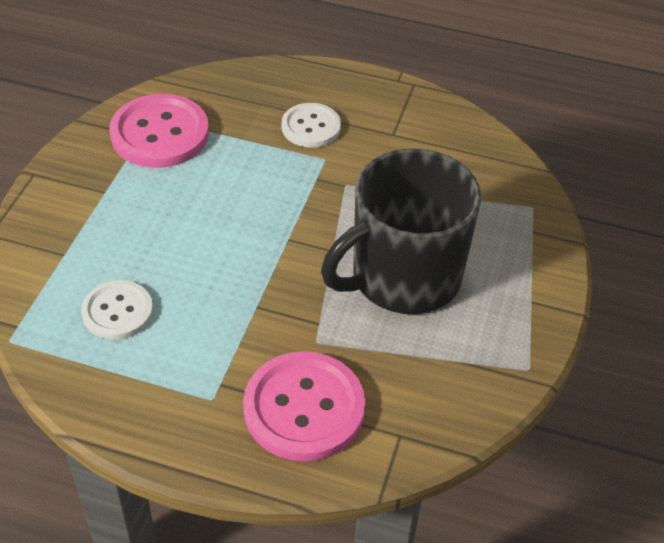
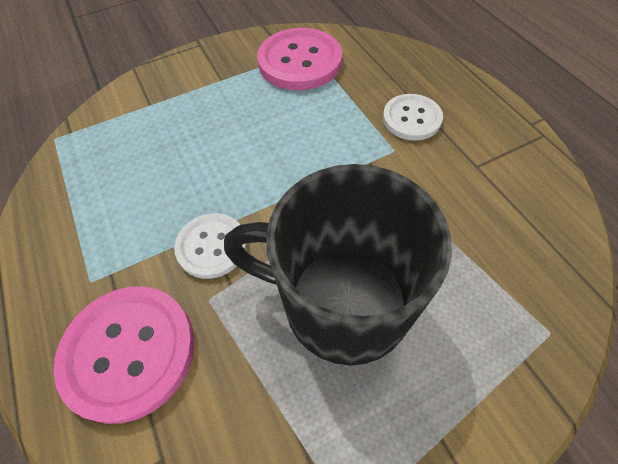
camera: 50 degrees right, 10 degrees up
(117, 312) = (125, 165): white button -> white button (212, 246)

